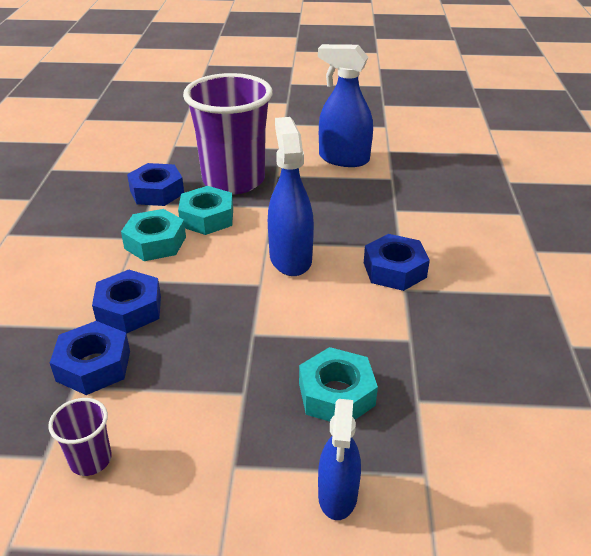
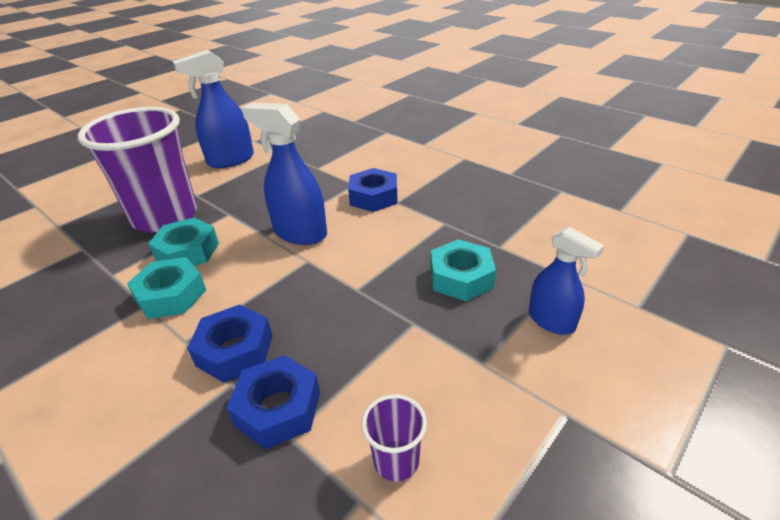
camera: 50 degrees left, 0 degrees up
(157, 192) = (103, 264): blue nut -> none

